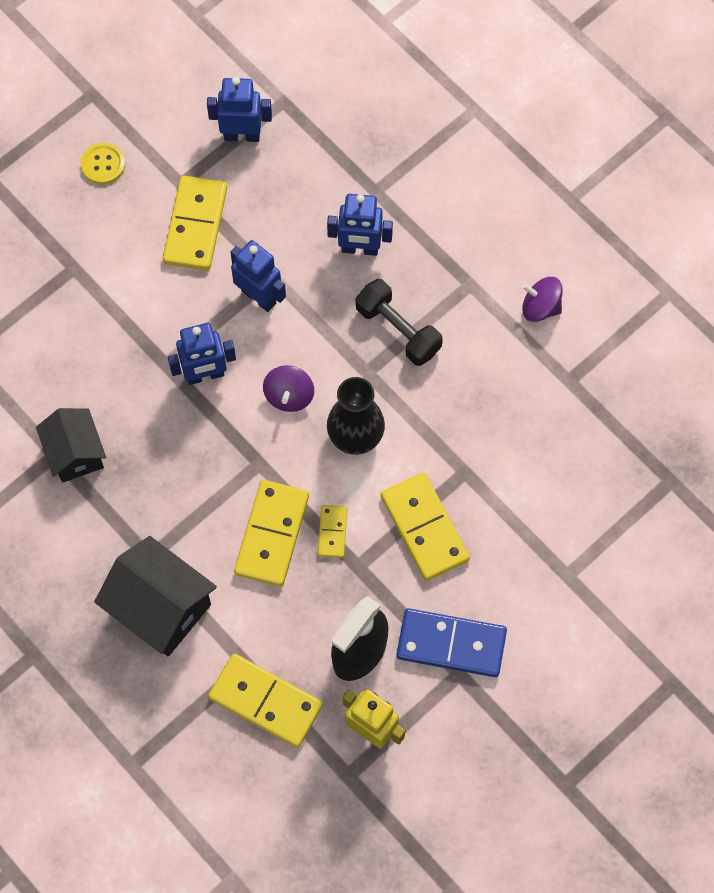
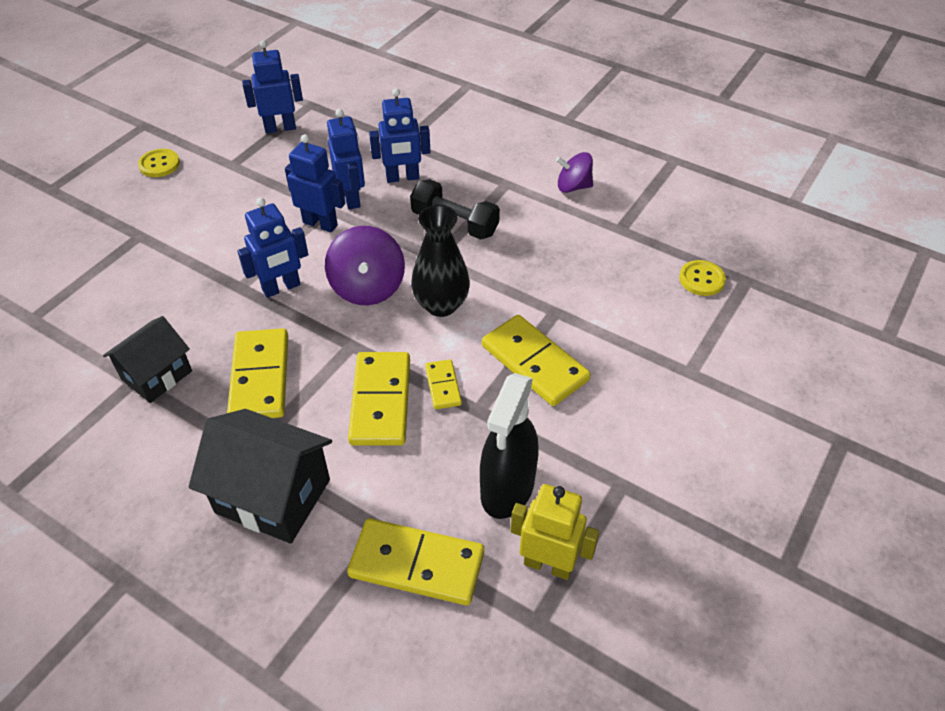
camera: 15 degrees left, 20 degrees down
(75, 453) = (156, 375): black house -> black house turned 75 degrees clockwise
(195, 225) = (250, 188): yellow domino -> yellow domino (260, 377)
(289, 396) = (367, 287): purple spinning top -> purple spinning top, size x1.52
(299, 267) = (351, 198): none -> blue robot
(451, 644) = (602, 458): blue domino -> none
(625, 469) = (701, 279): none -> yellow button

